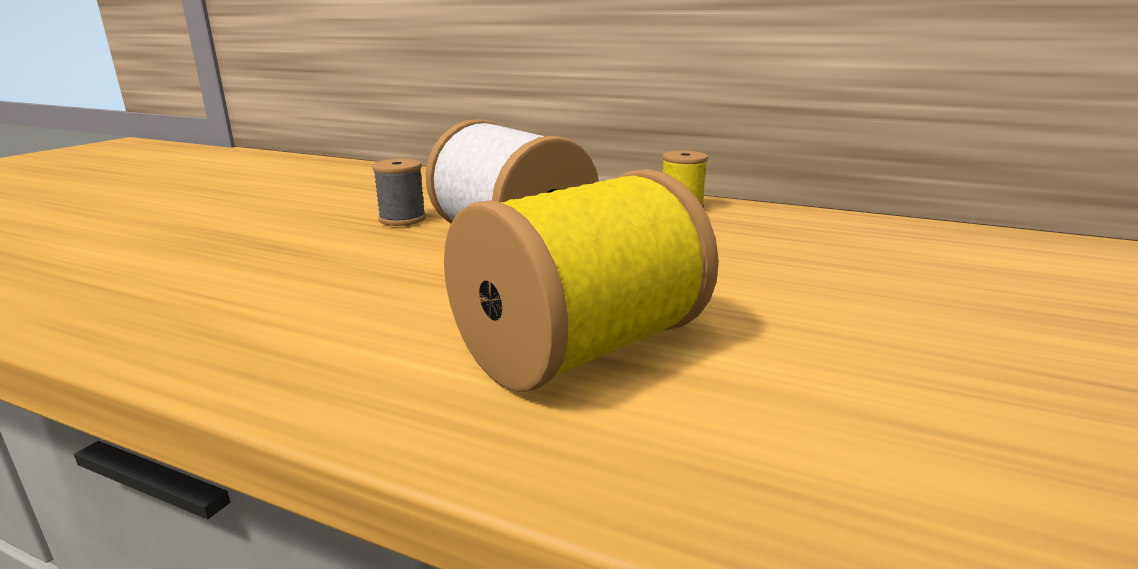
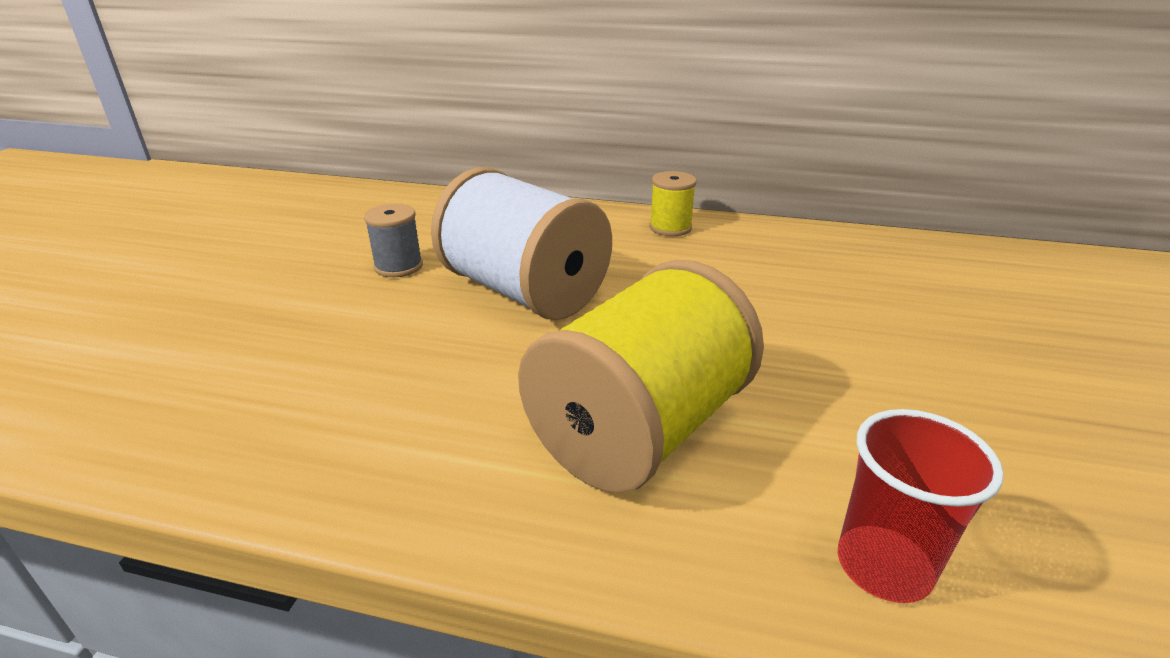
camera: 10 degrees left, 10 degrees up
(824, 494) = (883, 566): none -> red cup

